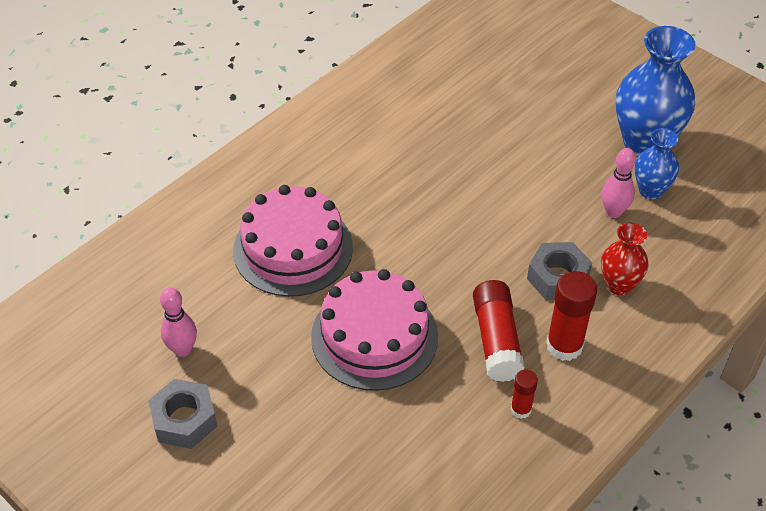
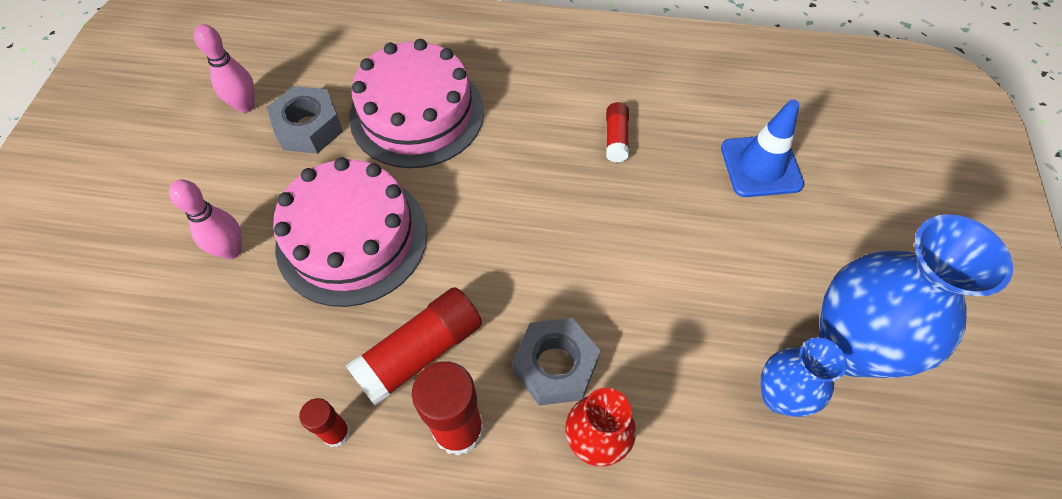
camera: 55 degrees right, 10 degrees up
(184, 420) = (167, 151): grey nut -> grey nut (309, 128)
(415, 156) = (616, 138): none -> red glue stick
(498, 102) = (761, 166): none -> blue traffic cone
(613, 212) = (706, 372): pink bowling pin -> pink bowling pin (231, 250)

